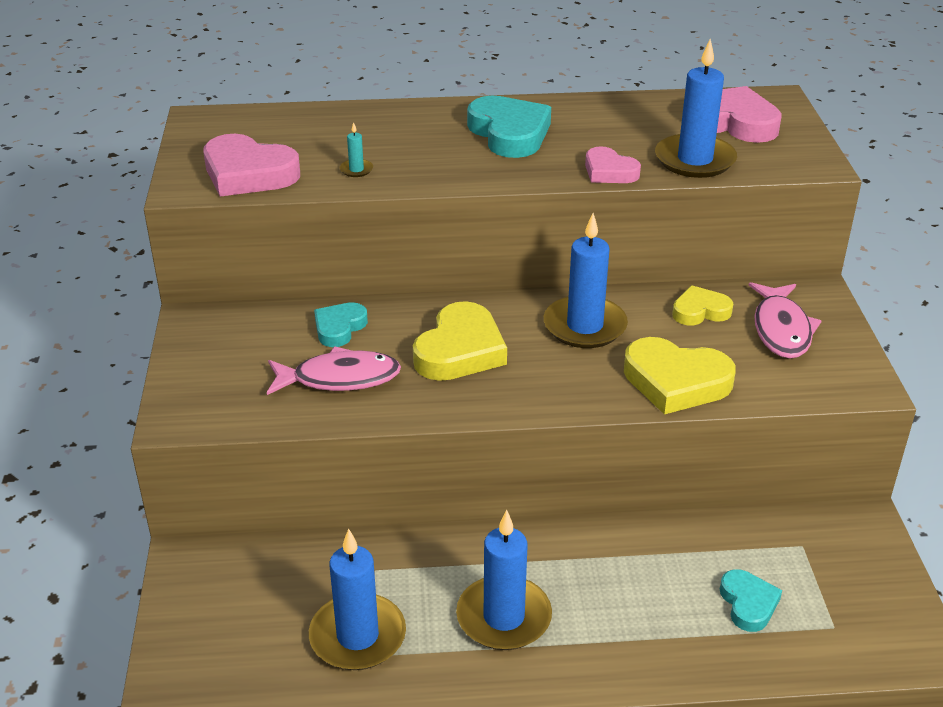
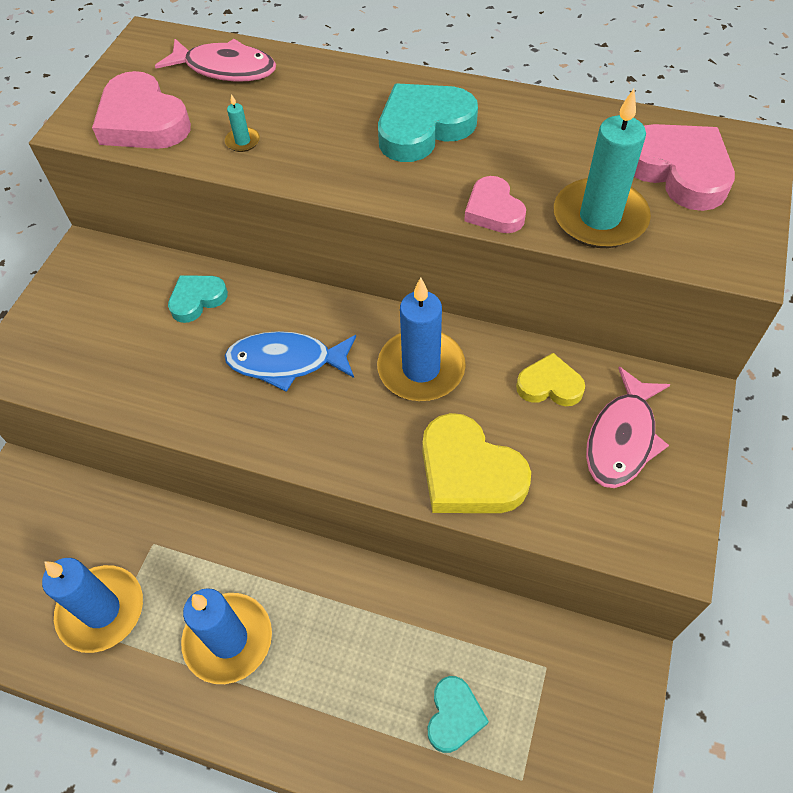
camera: 25 degrees right, 20 degrees up
(339, 378) = (162, 362): pink fish -> pink fish (225, 69)
(460, 350) = (286, 362): yellow heart -> blue fish
(509, 133) = (423, 128): turquoise heart -> turquoise heart turned 120 degrees counterclockwise
(695, 160) = (599, 218): blue candle -> turquoise candle

